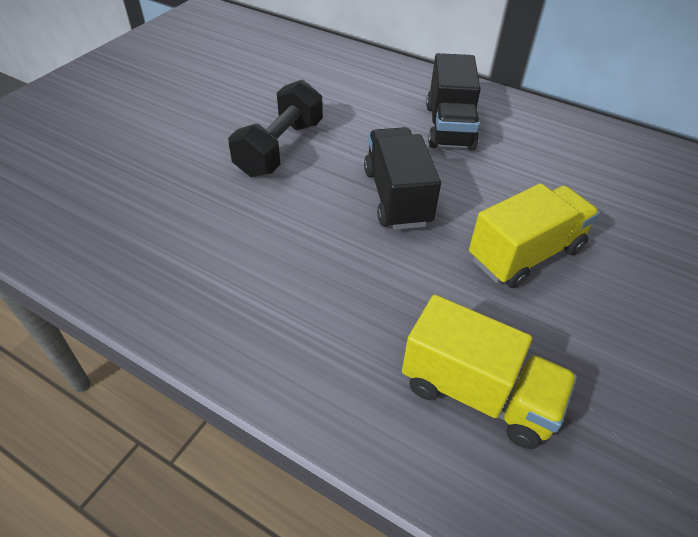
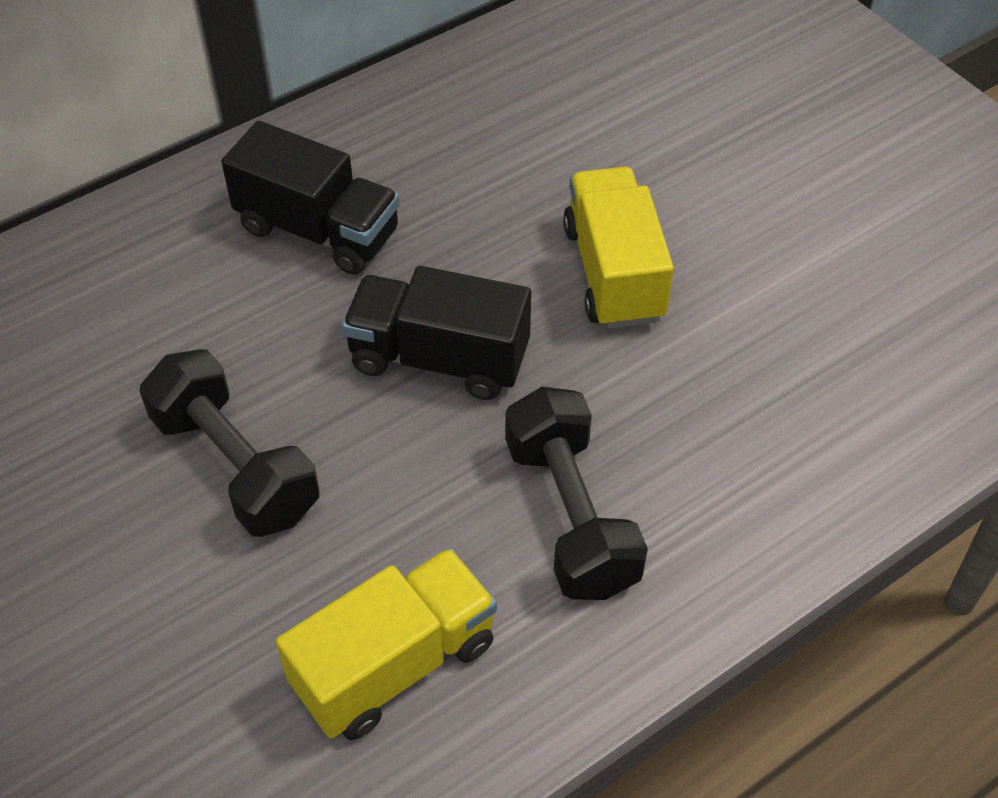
camera: 65 degrees left, 5 degrees up
(317, 290) = (571, 516): none -> black dumbbell
(477, 393) = (789, 415): yellow truck -> yellow truck (394, 664)

